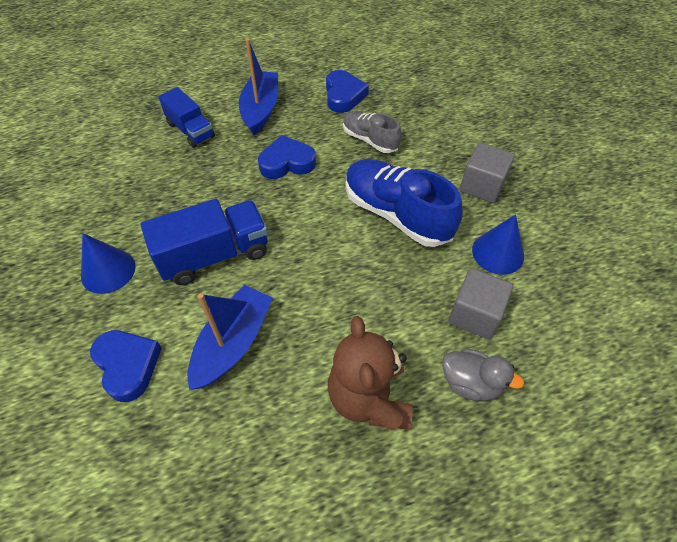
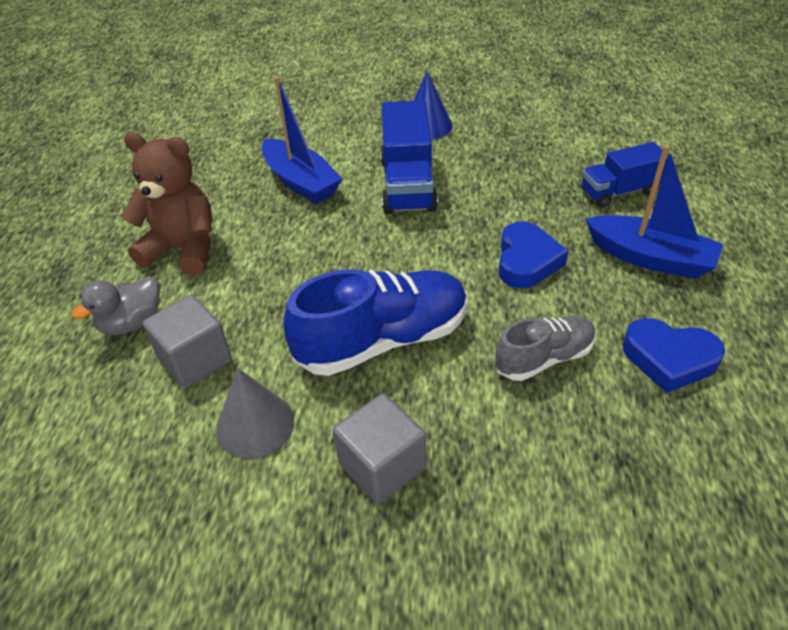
camera: 115 degrees right, 10 degrees down
(128, 365) = (323, 130): blue heart -> none
(498, 253) = (255, 424): blue cone -> grey cone

